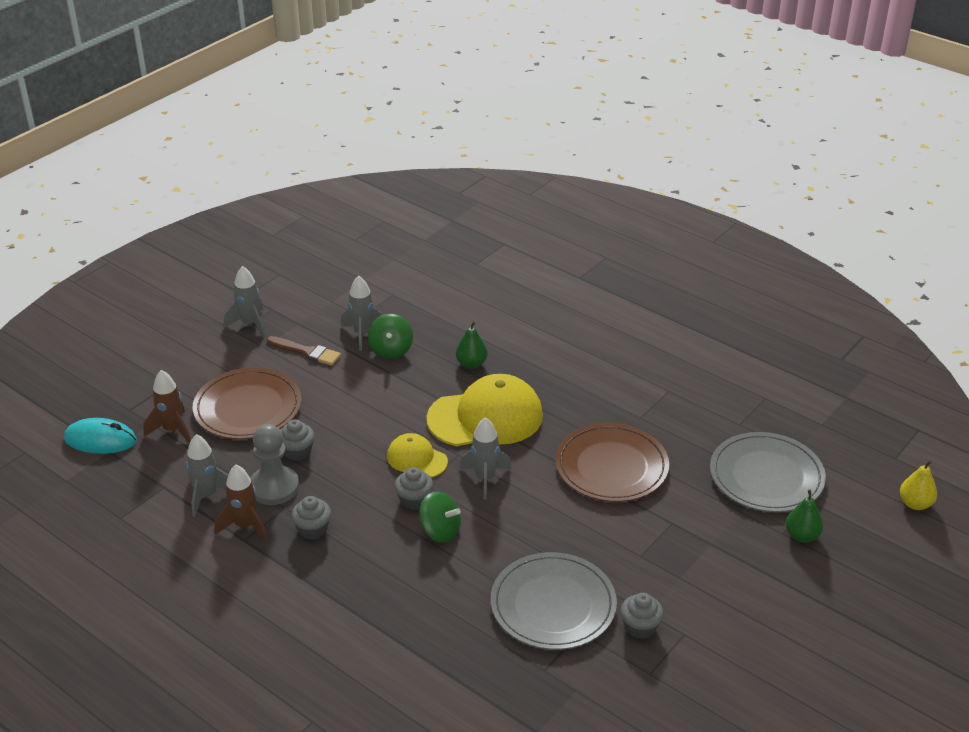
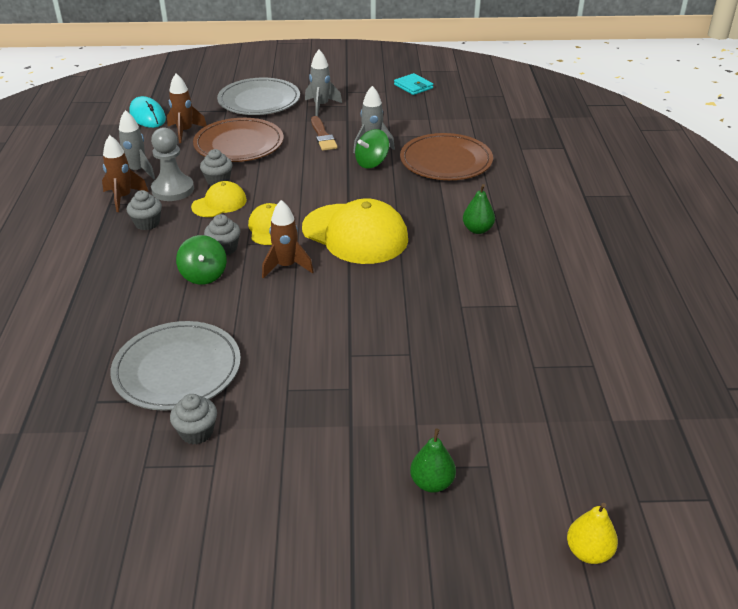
camera: 50 degrees right, 0 degrees up
(295, 255) = (413, 86): none -> turquoise wallet
(338, 469) = (219, 203): none -> yellow cap
(471, 364) = (406, 199): green pear -> green pear (477, 230)
(485, 478) = (286, 266): grey rocket -> brown rocket
(611, 466) = (379, 320): brown plate -> brown plate (446, 161)
(766, 476) = (485, 417): grey plate -> grey plate (259, 100)

